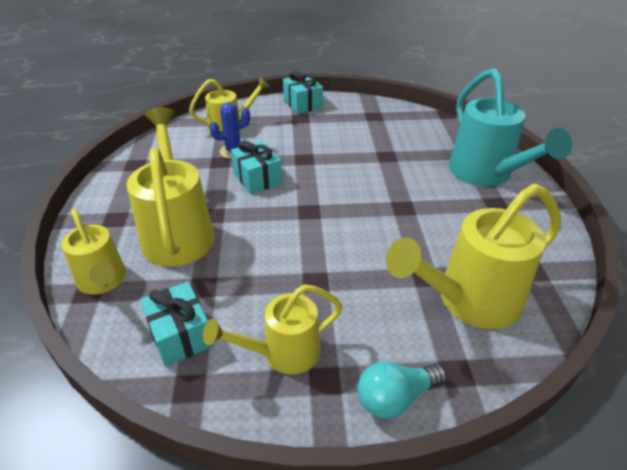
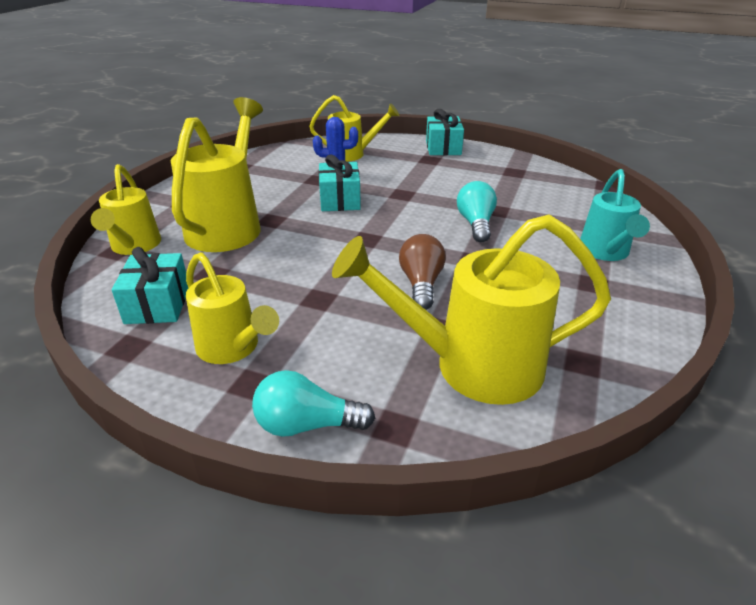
camera: 25 degrees right, 5 degrees down
(283, 353) = (232, 348): yellow watering can -> yellow watering can turned 135 degrees counterclockwise
(381, 173) = (475, 224): none -> turquoise light bulb
(383, 241) = (421, 284): none -> brown light bulb
(485, 174) = (605, 252): turquoise watering can -> turquoise watering can, size x0.62

